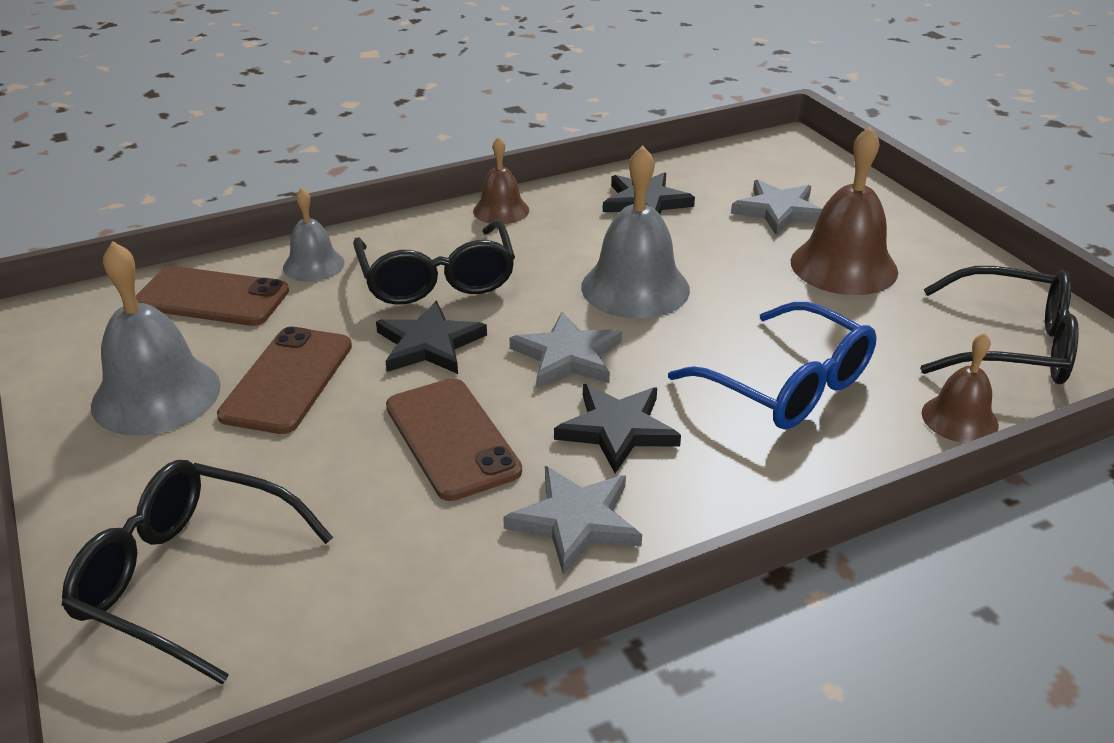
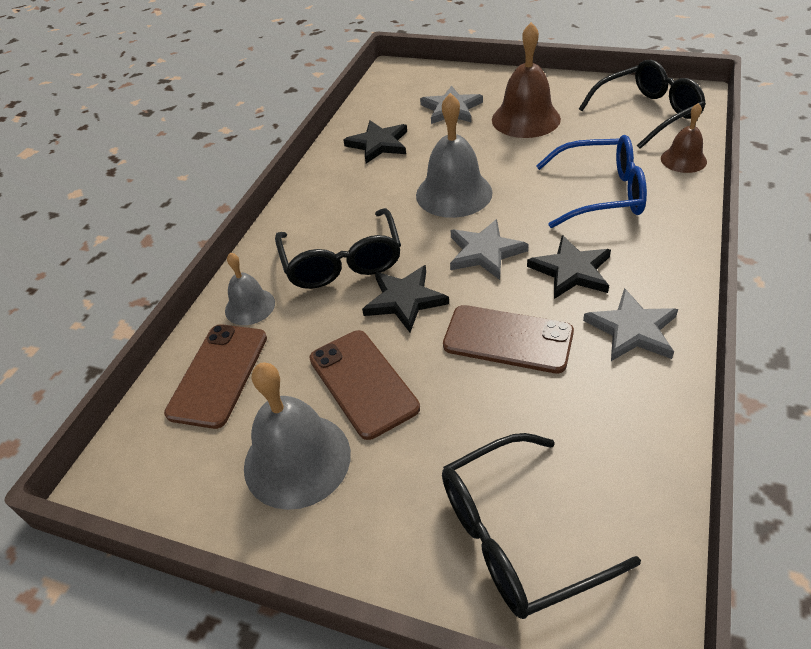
camera: 40 degrees left, 10 degrees up
(212, 297) = (218, 374): brown phone -> brown phone turned 45 degrees counterclockwise
(437, 279) = (342, 261): black glasses -> black glasses turned 45 degrees clockwise
(501, 210) = (307, 198): brown bell -> none

